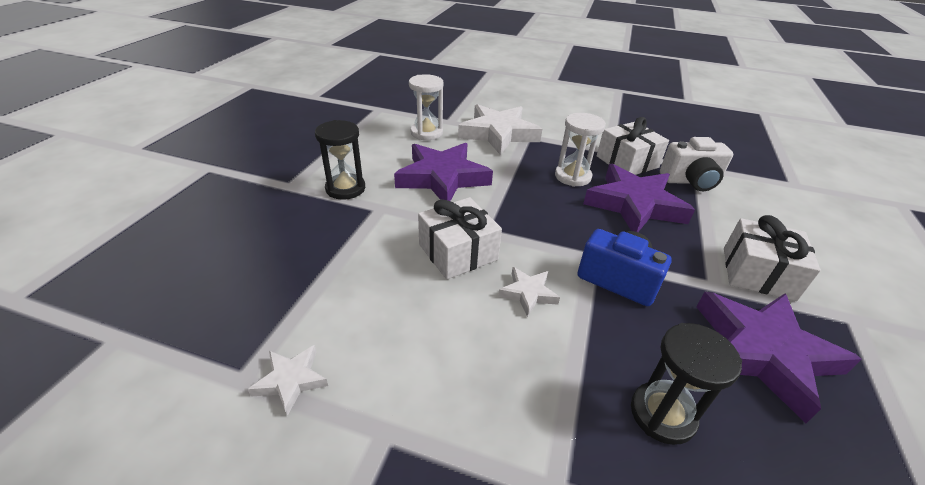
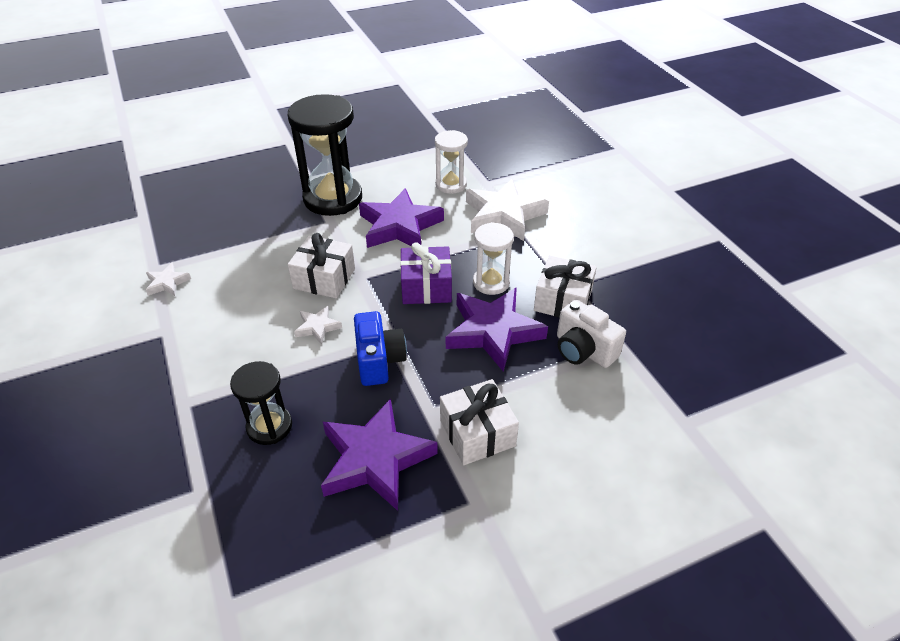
camera: 50 degrees right, 5 degrees up
(345, 188) = (333, 198): black hourglass -> black hourglass, size x1.82
(542, 206) = (426, 287): none -> purple gift

